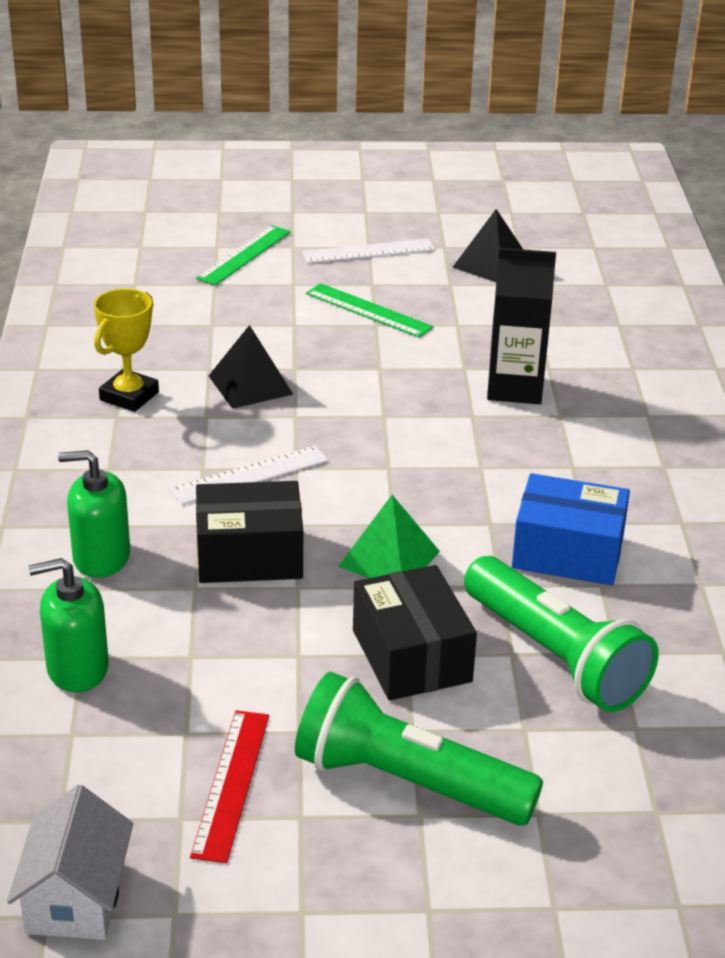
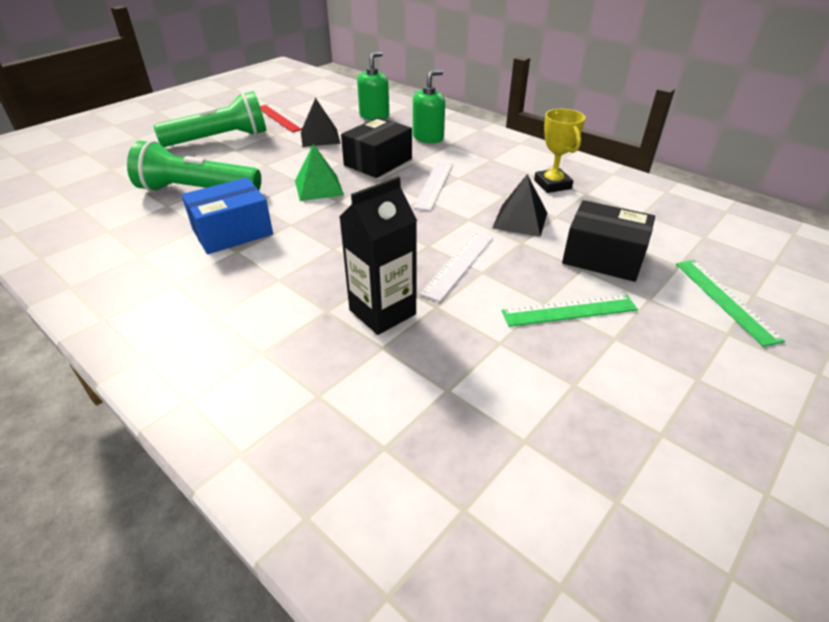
camera: 135 degrees right, 5 degrees up
(75, 897) = (289, 91): white house -> none
(368, 251) = (686, 372): white ruler -> white ruler (458, 264)
(411, 656) = (262, 165): black box -> black box (603, 257)
(491, 264) = (591, 443): black pyramid -> black pyramid (320, 137)

